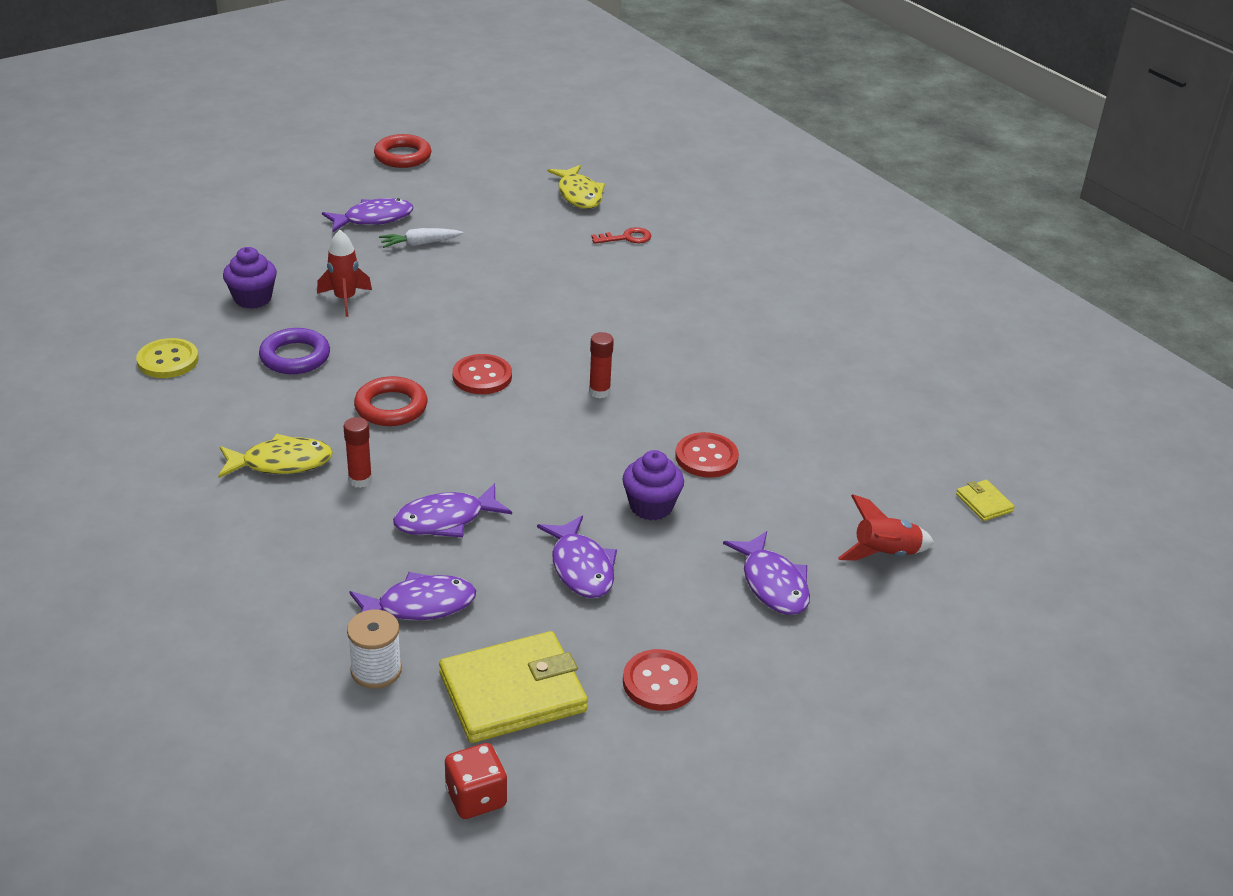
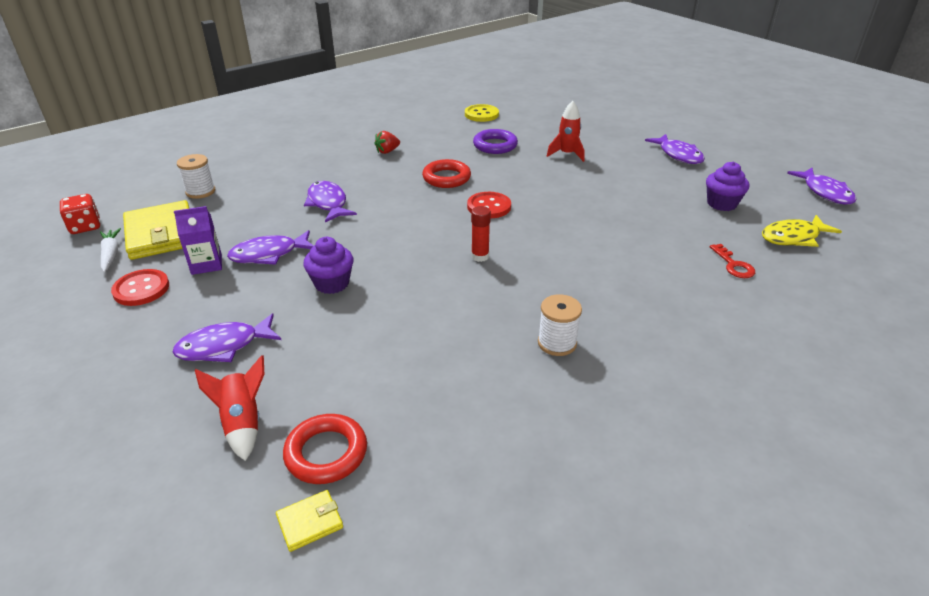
camera: 90 degrees right, 0 degrees up
(253, 298) = (554, 128): purple cupcake -> purple cupcake (721, 204)
(281, 463) = (387, 151): yellow fish -> red strawberry
(360, 480) = (370, 174): red glue stick -> none
(403, 156) = (782, 158): red ring -> red ring (326, 453)
(419, 605) = (249, 200): purple fish -> purple fish (825, 192)
(420, 244) = (655, 173): white carrot -> white carrot (111, 255)
(601, 626) = (206, 264): none -> purple carton
(706, 457) = (394, 312): red button -> none
(753, 357) = (557, 343): none -> white spool

